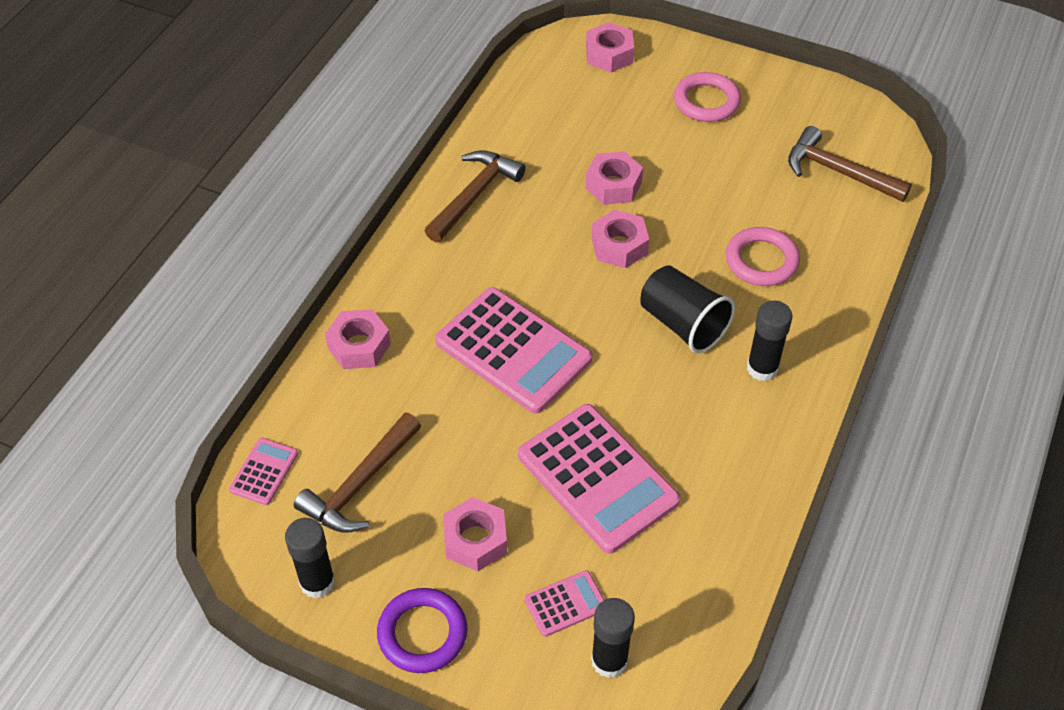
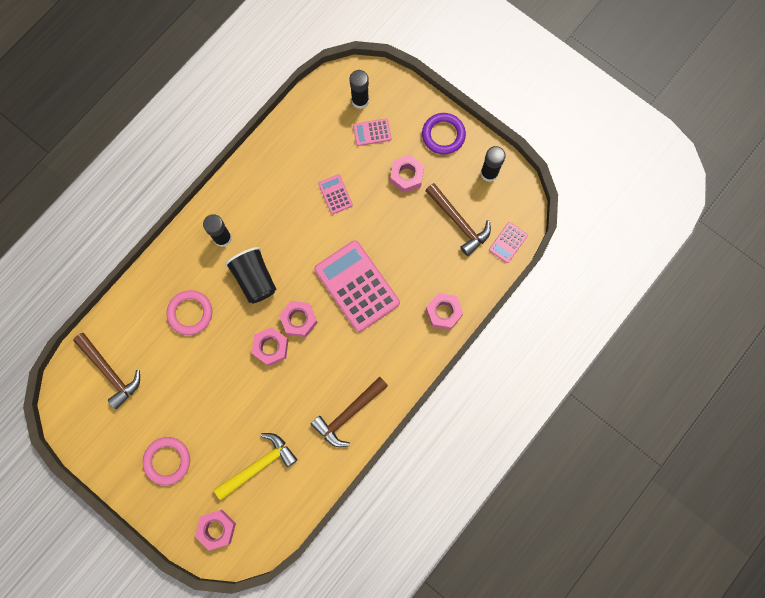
camera: 165 degrees left, 25 degrees up
(360, 484) = (458, 222): brown hammer -> brown hammer turned 90 degrees clockwise
(581, 120) = (259, 465): none -> yellow hammer
(597, 478) = (335, 194): pink calculator -> pink calculator, size x0.46
(613, 185) = (257, 399): pink nut -> pink nut (299, 320)

